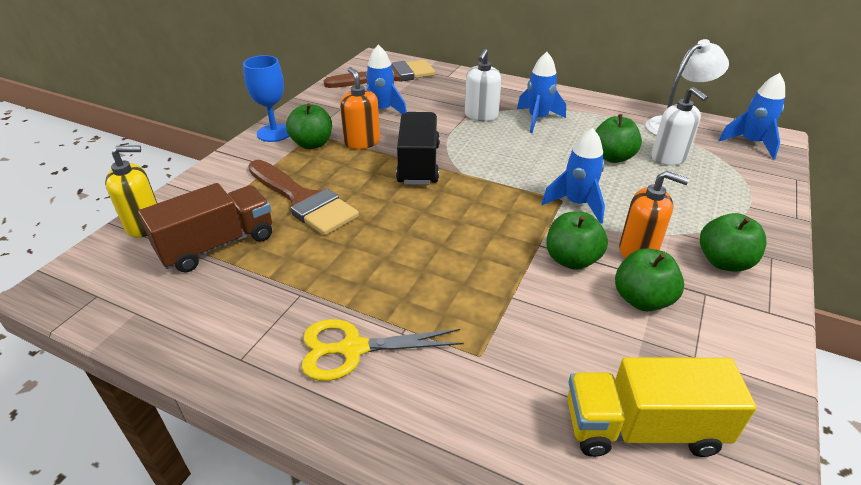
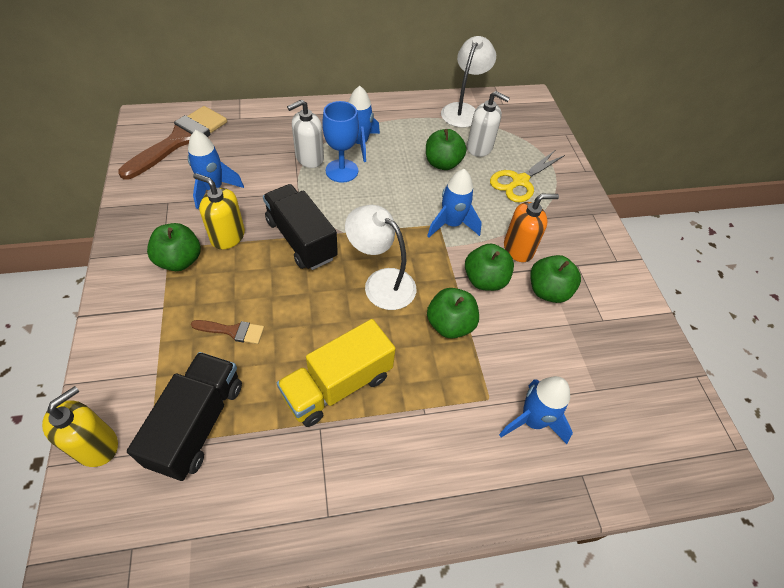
camera: 40 degrees left, 15 degrees up
(217, 245) = (198, 424): brown truck -> black truck
(274, 133) = (125, 264): blue goblet -> blue goblet (342, 171)
(303, 200) = (233, 331): brown brush -> brown brush, size x0.46
(353, 349) = (403, 450): yellow scissors -> yellow scissors (519, 181)
(362, 142) = (227, 236): orange soap dispenser -> yellow soap dispenser
(460, 219) = (381, 282): none -> white lamp
(481, 115) = (309, 158): white soap dispenser -> white soap dispenser turned 75 degrees clockwise
(642, 428) = (611, 391): yellow truck -> yellow truck (338, 385)
(724, 262) = (571, 232): green apple -> green apple (450, 325)
(750, 143) = (520, 110): blue rocket -> blue rocket (532, 420)

